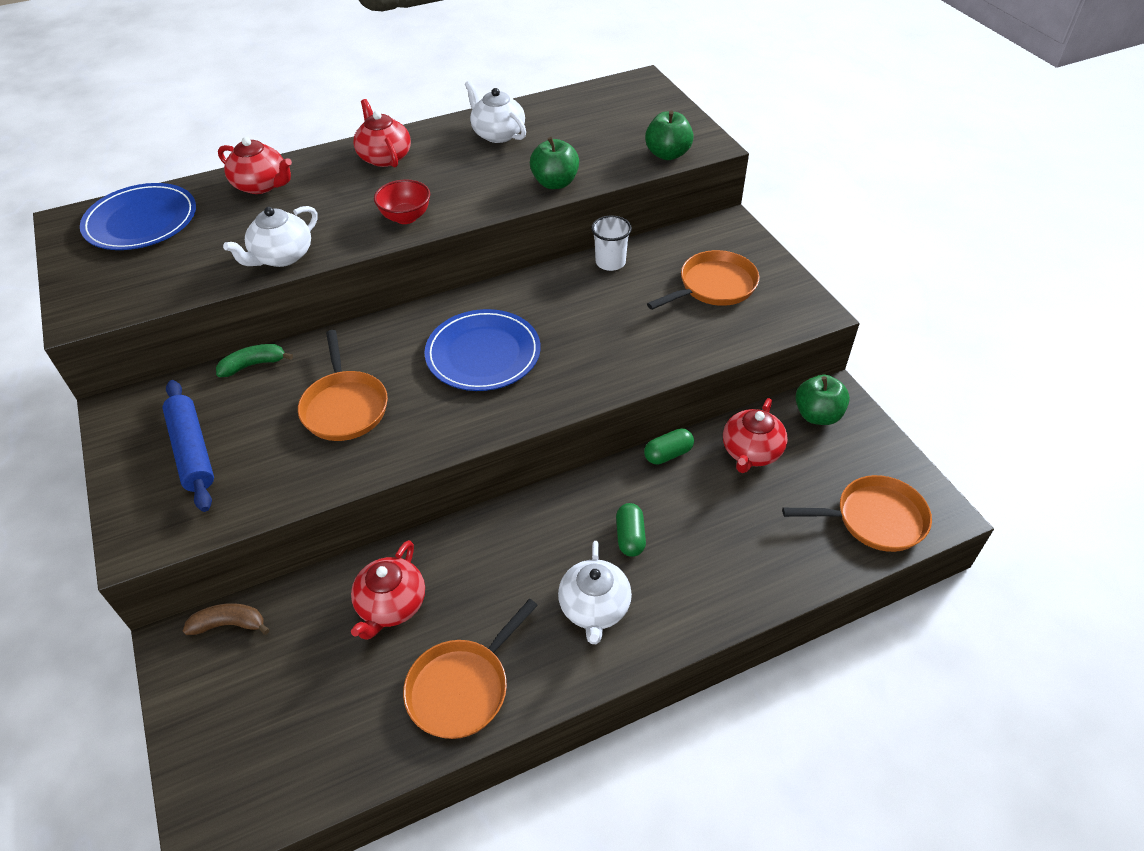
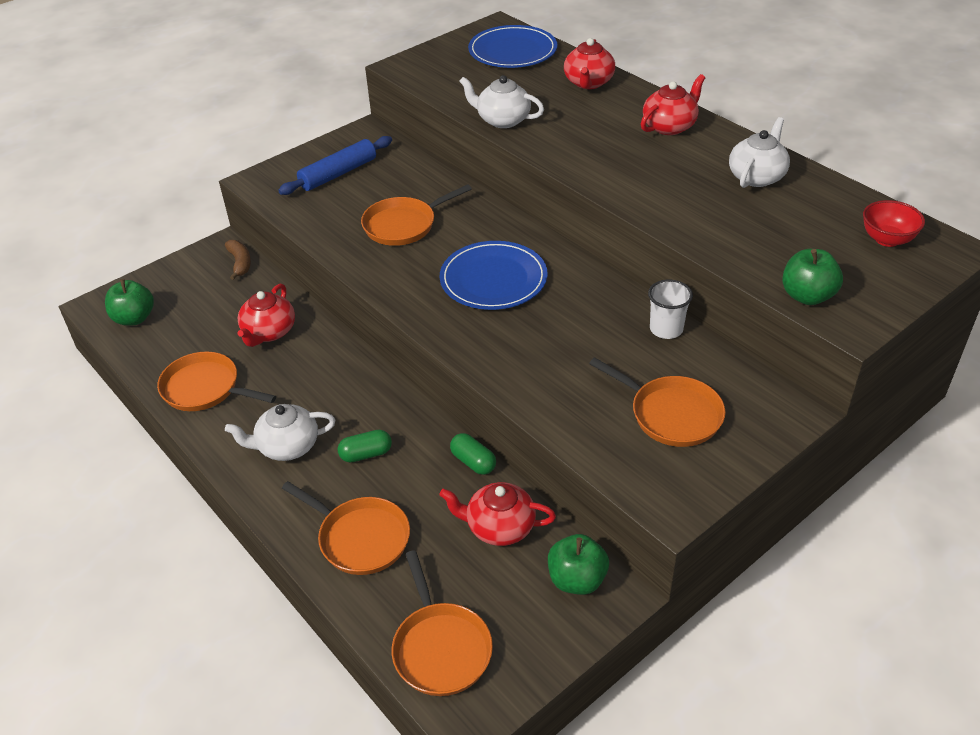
camera: 75 degrees right, 5 degrees down
(253, 365) = (431, 170): green banana -> none
(391, 605) = (269, 332): red teapot -> red teapot turned 75 degrees counterclockwise
(406, 217) = (587, 161): red bowl -> red bowl (887, 239)
(555, 183) = (696, 230): green apple -> green apple (134, 318)
(740, 559) = (360, 538): none -> orange pan

